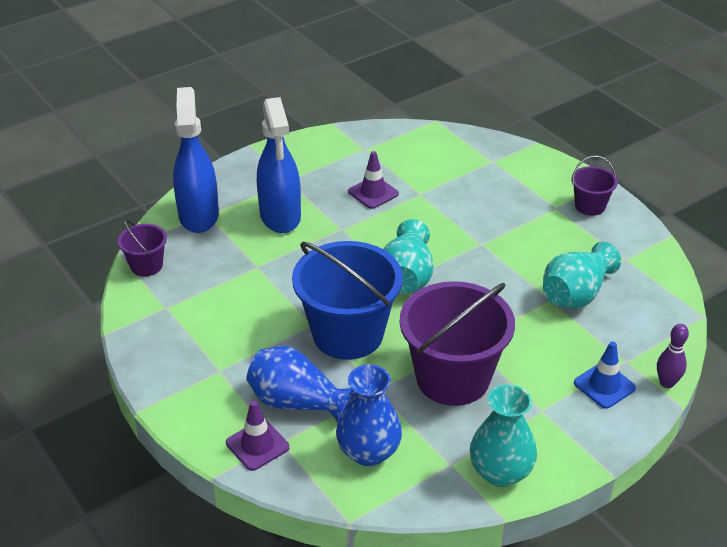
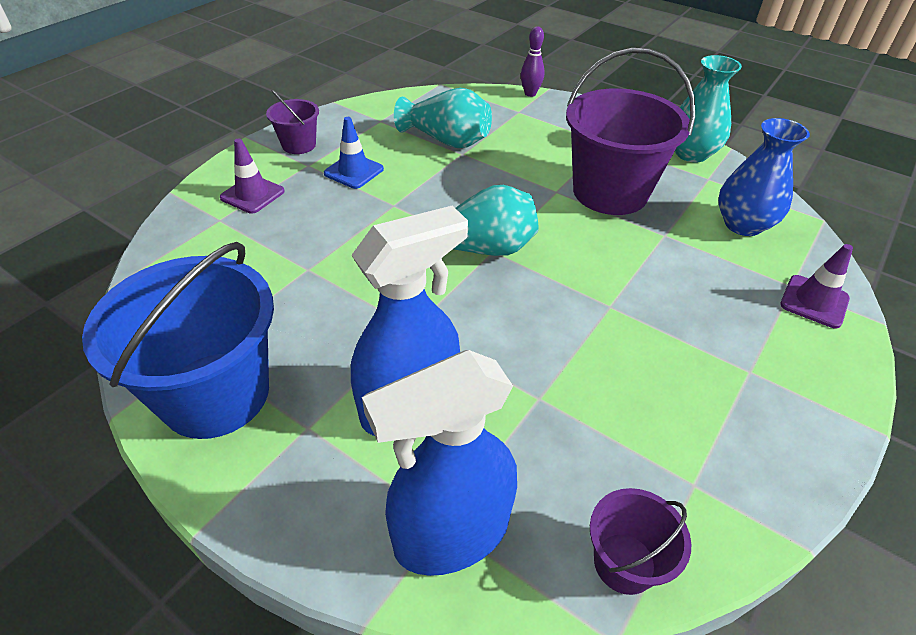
camera: 110 degrees left, 5 degrees up
(296, 402) = (733, 288): blue vase -> none
(348, 334) = (605, 274): blue bucket -> blue bucket (215, 394)
(373, 193) = (317, 314): purple traffic cone -> purple traffic cone (252, 194)
(604, 385) = (555, 118): blue traffic cone -> blue traffic cone (354, 171)

